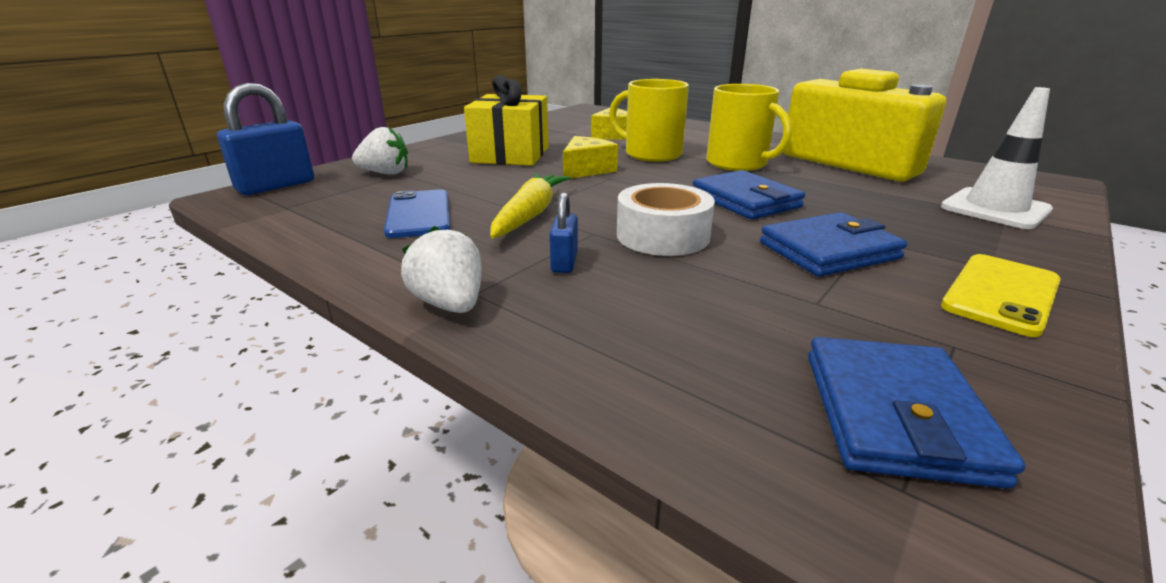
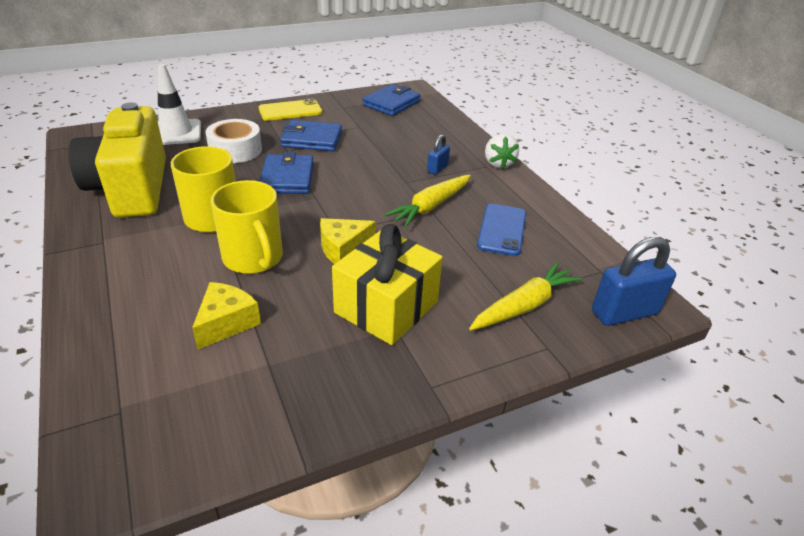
camera: 155 degrees left, 10 degrees up
(385, 173) = (524, 306): white strawberry -> yellow carrot
(662, 235) = (373, 169): white tape -> white tape (235, 150)

